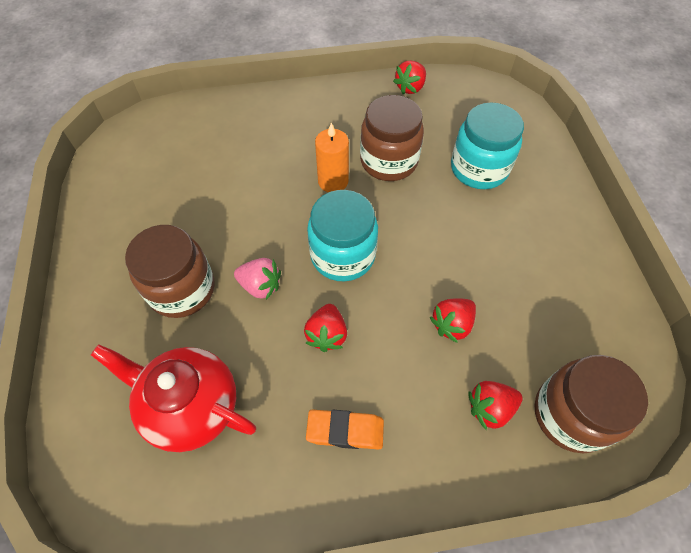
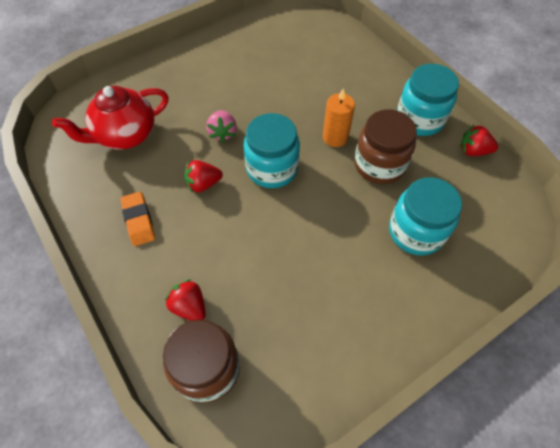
camera: 65 degrees right, 0 degrees up
(182, 289) = (200, 95): brown jar -> none
(190, 406) = (125, 135): red teapot -> red teapot turned 120 degrees counterclockwise
(351, 106) = (419, 119): none -> turquoise jar
(452, 324) = (248, 259): red strawberry -> none

